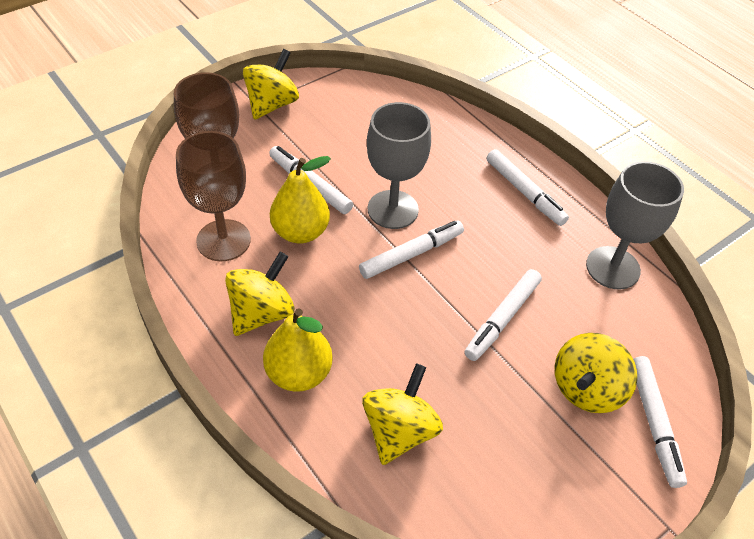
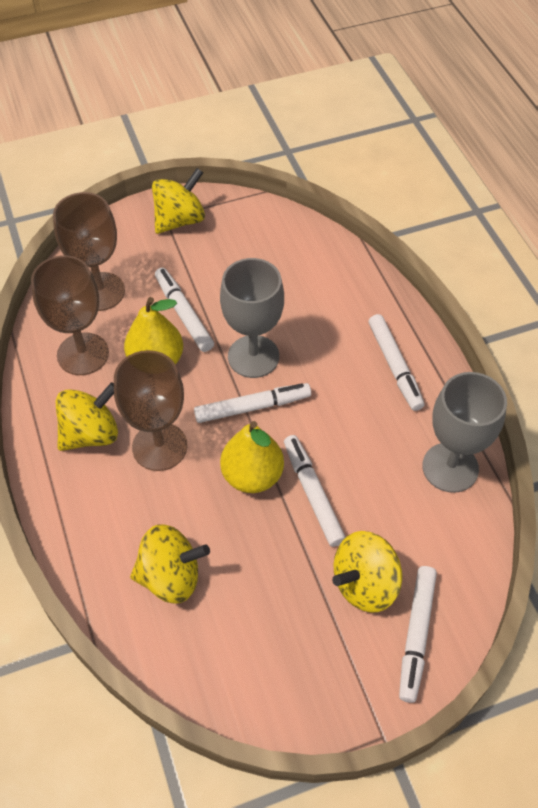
camera: 20 degrees right, 5 degrees up
(299, 373) = (102, 499): yellow pear -> yellow pear (252, 475)
(336, 309) = (159, 446): none -> brown goblet
(399, 430) = (170, 576): yellow spinning top -> yellow spinning top turned 45 degrees clockwise
(502, 319) = (313, 493): white marker -> white marker turned 105 degrees clockwise

